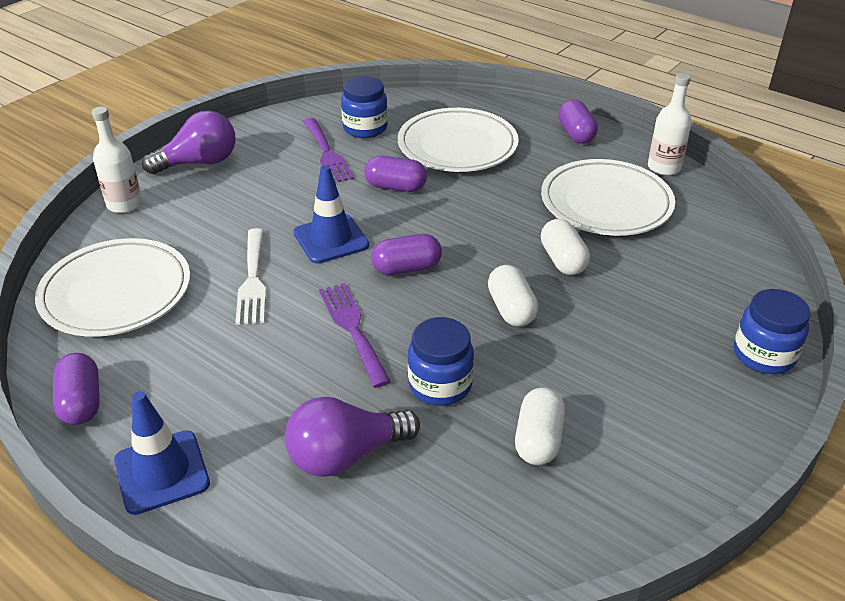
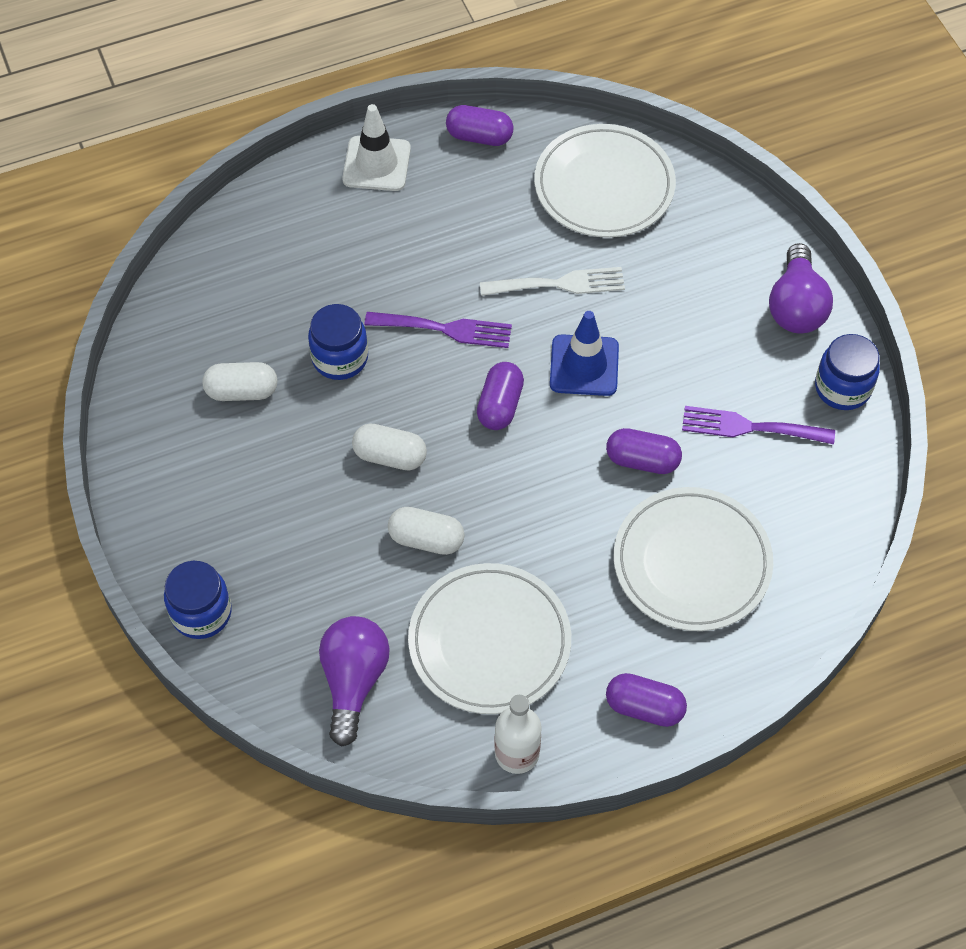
camera: 120 degrees right, 20 degrees up
(124, 204) = (748, 224): white bottle -> none
(162, 472) = (376, 164): blue traffic cone -> white traffic cone
(253, 280) = (559, 284): white fork -> white fork turned 150 degrees clockwise
(345, 455) = (315, 269): purple light bulb -> purple light bulb (353, 681)
(365, 128) = (786, 488): blue jar -> blue jar (842, 388)
(395, 187) = (642, 460): purple capsule -> purple capsule turned 60 degrees clockwise
(538, 440) = (242, 391): white capsule -> white capsule turned 45 degrees counterclockwise

